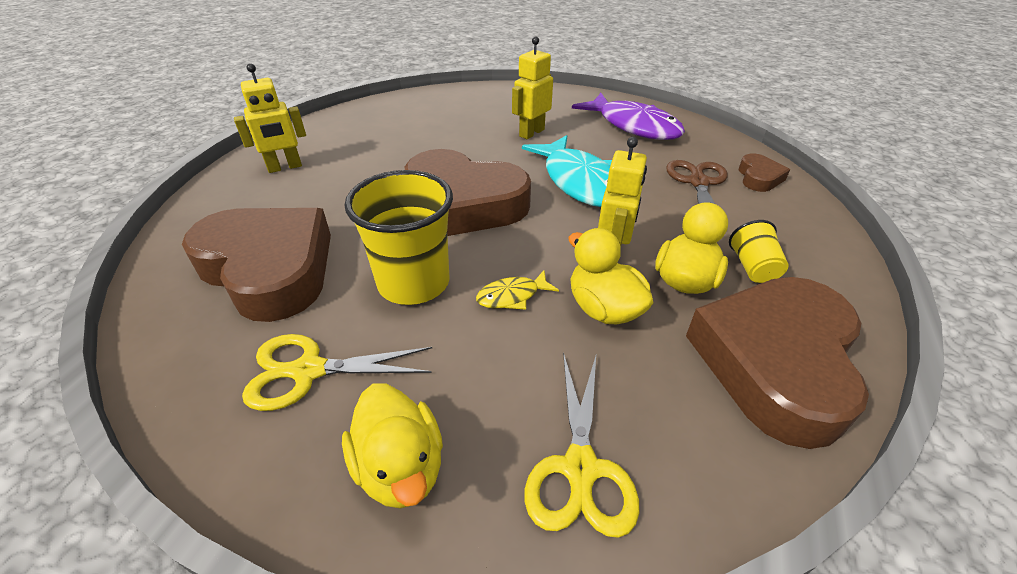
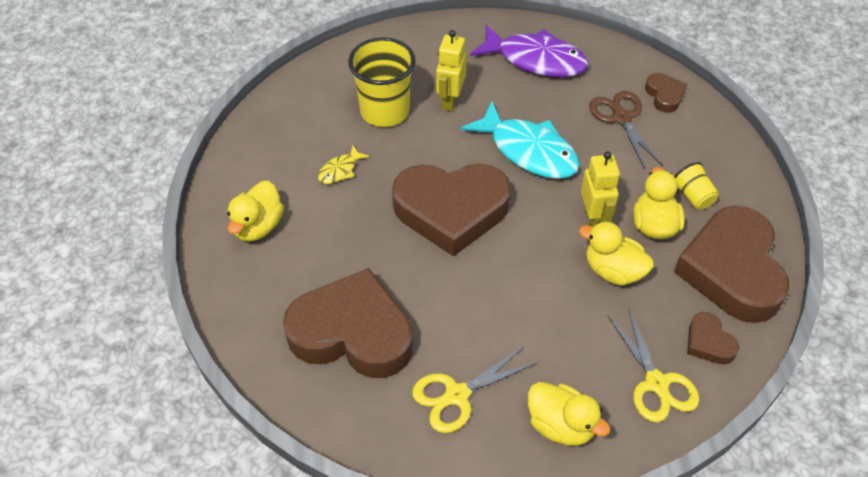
camera: 25 degrees left, 10 degrees up
(285, 167) = (258, 226): yellow robot -> yellow duck
(414, 283) = (471, 301): yellow cup -> yellow cup (384, 111)
(512, 296) = (547, 285): yellow fish -> yellow fish (340, 170)
(695, 443) = (708, 342): none -> brown heart

